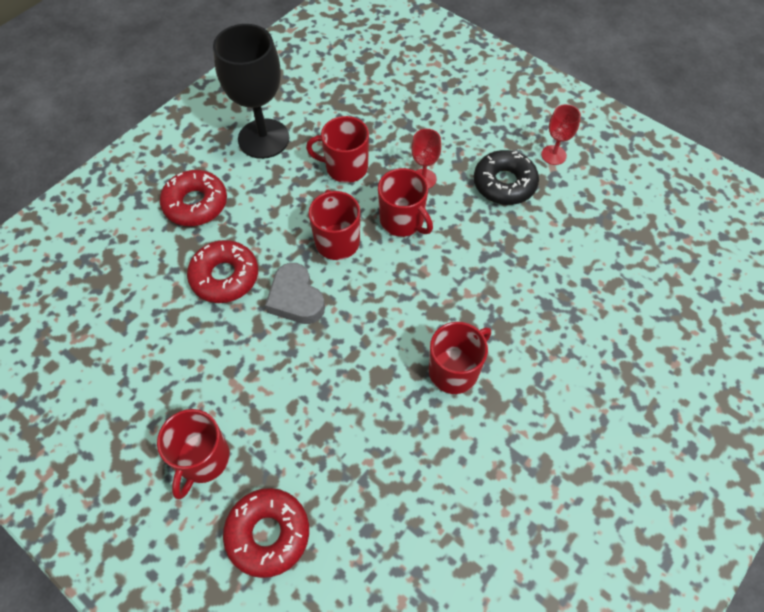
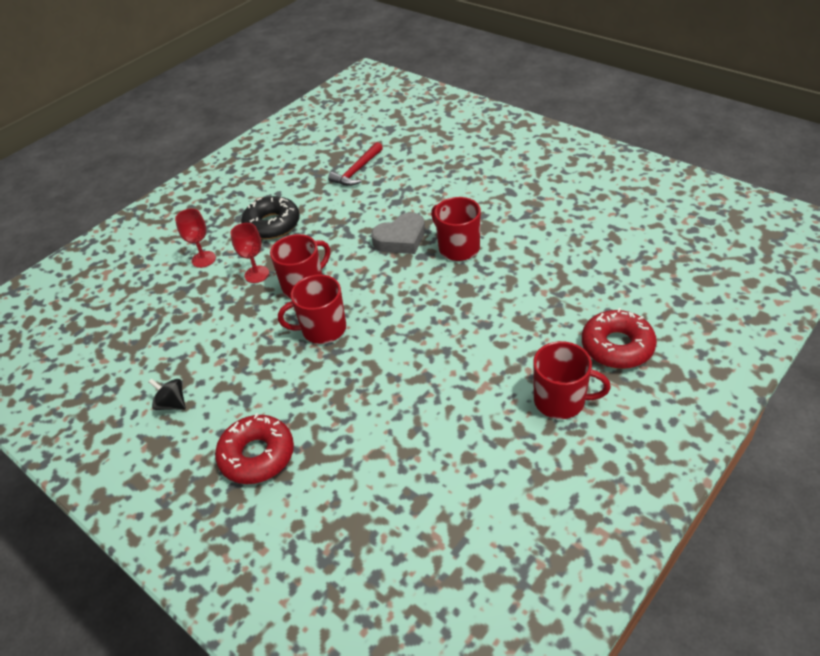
camera: 85 degrees left, 15 degrees down
(225, 277) = (359, 413): red donut -> none
(263, 139) = (172, 404): black goblet -> black spinning top
(296, 299) = (388, 353): grey heart -> grey heart (401, 239)
(345, 167) = (230, 330): red mug -> none
(553, 155) = (246, 197): red goblet -> red goblet (203, 259)
(610, 260) = (357, 171): none -> red hammer

